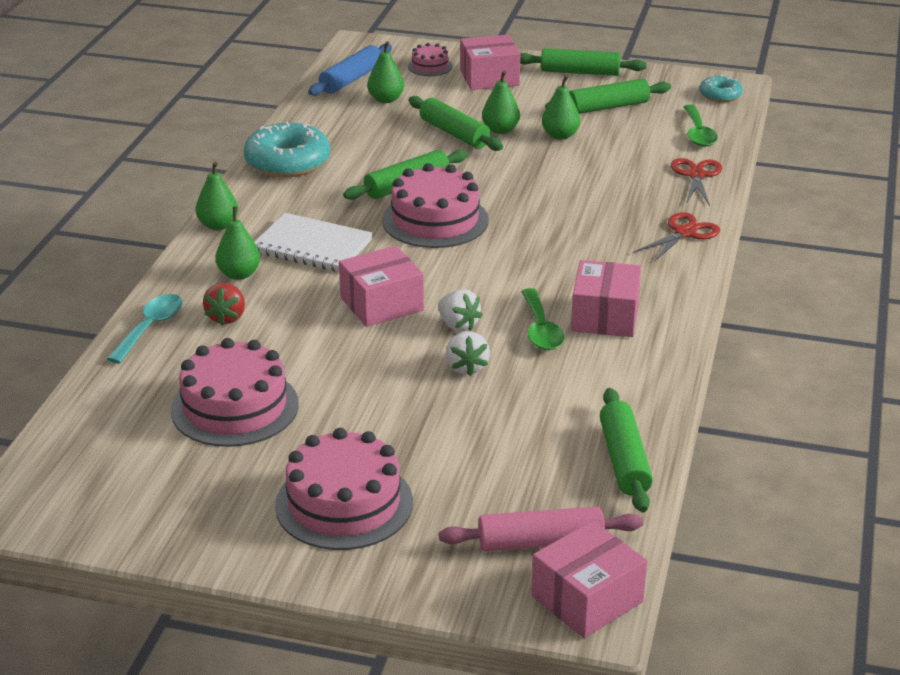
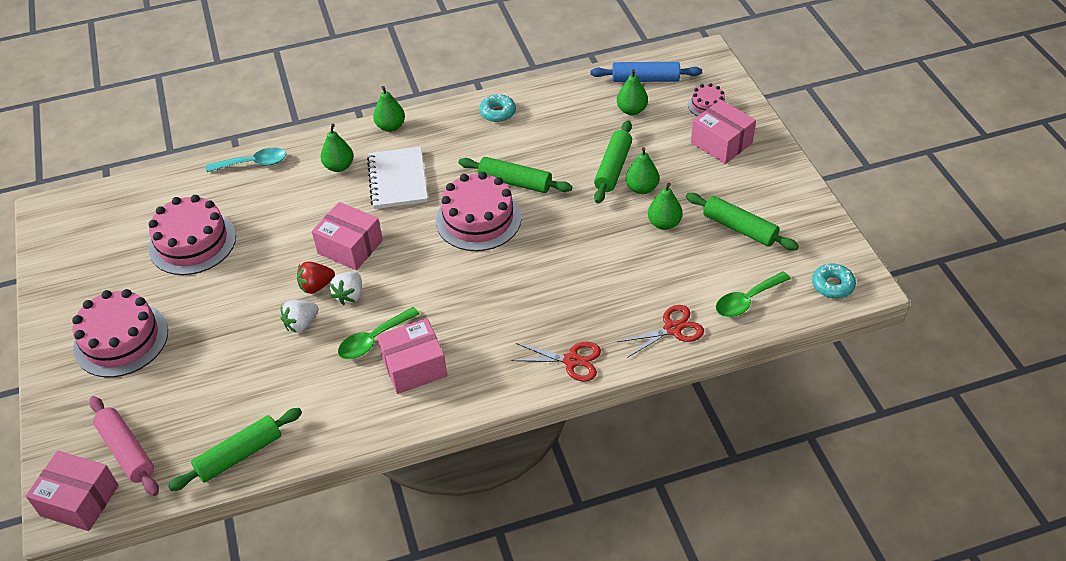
camera: 60 degrees right, 15 degrees up
(226, 317) = (286, 187): red strawberry -> red strawberry (316, 286)
(287, 162) = (498, 112): turquoise donut -> turquoise donut, size x0.54
(580, 72) = (784, 186): green rolling pin -> none

